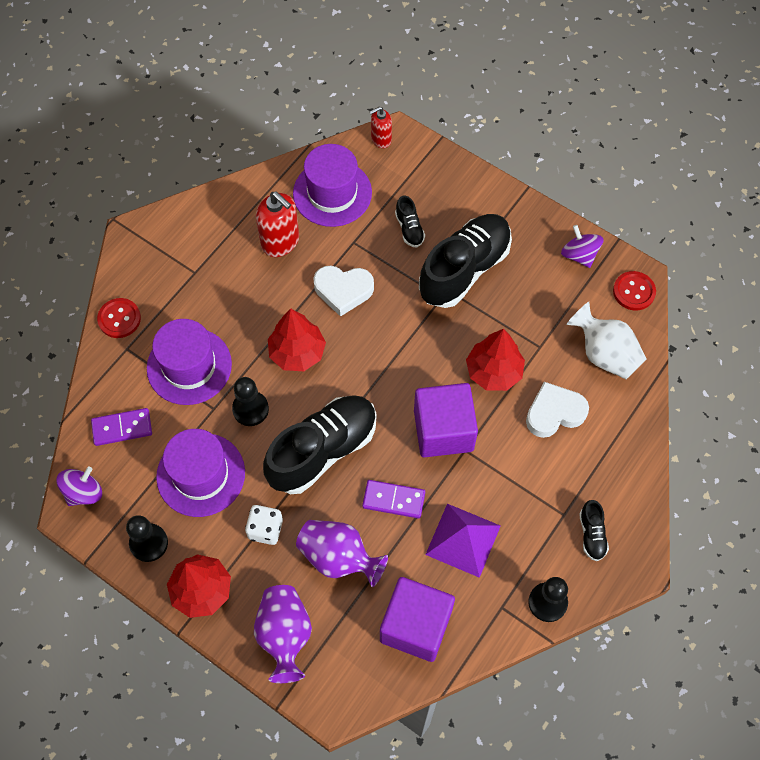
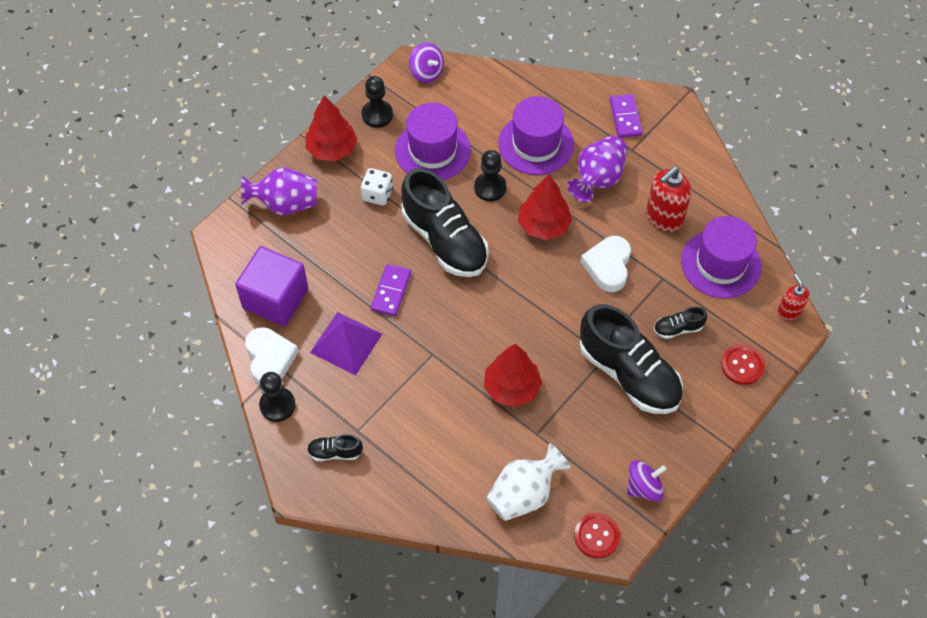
camera: 95 degrees right, 5 degrees down
(119, 319) = (586, 94): red button -> red button (742, 365)
(122, 428) = (481, 97): purple domino -> purple domino (625, 117)
(339, 558) = (344, 246): purple vase -> purple vase (597, 179)
(443, 430) = (454, 338): purple cube -> none
(554, 413) = (463, 437): white heart -> white heart (270, 358)

